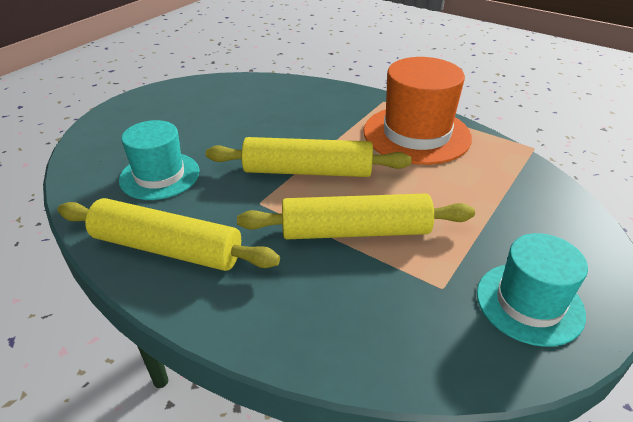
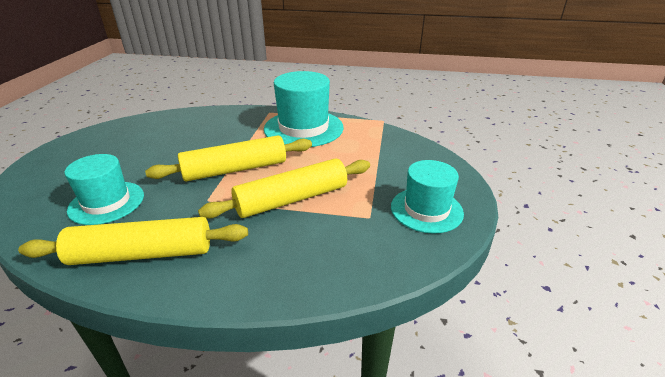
camera: 25 degrees left, 5 degrees down
(416, 134) = (303, 128): orange hat -> turquoise hat

